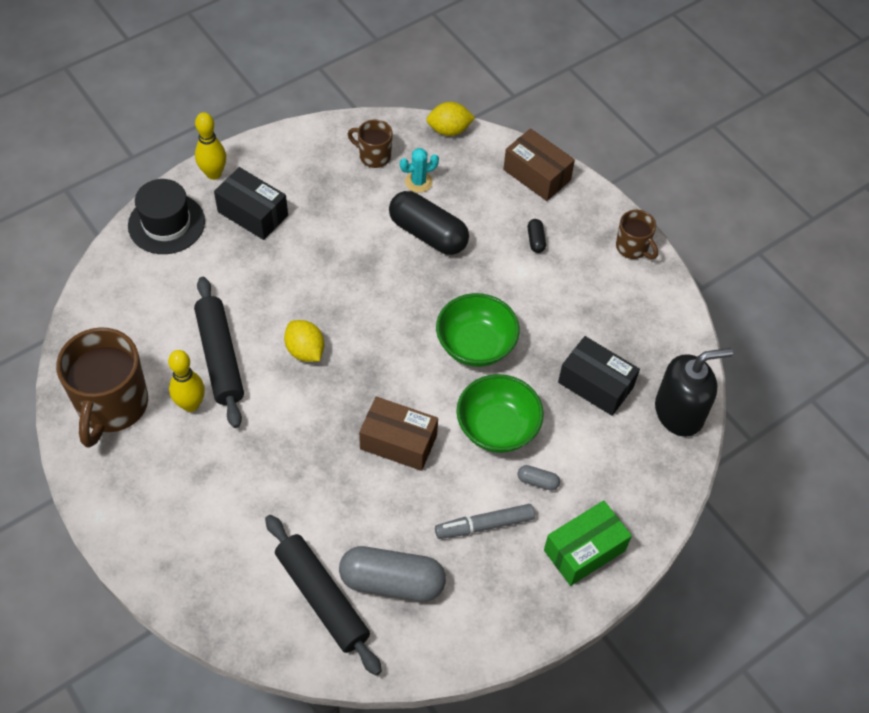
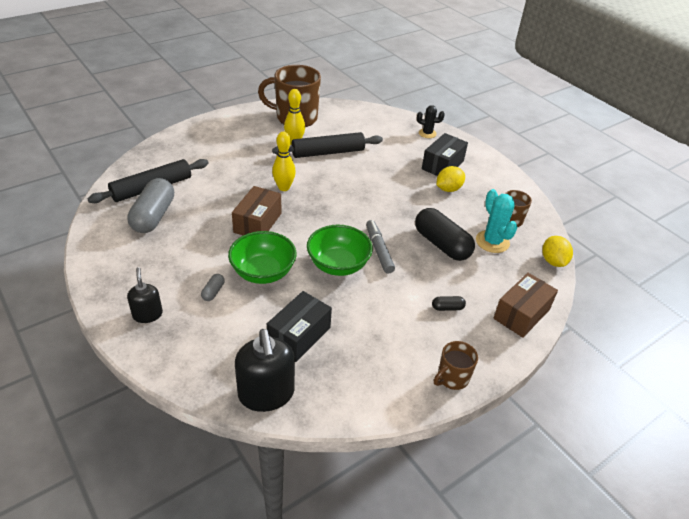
camera: 90 degrees right, 15 degrees down
(166, 223) = (427, 133): black hat -> black cactus
(213, 174) = (472, 150): yellow bowling pin -> yellow bowling pin (284, 187)
(305, 351) = (333, 184): yellow lemon -> yellow lemon (448, 189)
(418, 182) = (492, 242): turquoise cactus -> turquoise cactus, size x1.53
(428, 234) = (441, 244): black capsule -> black capsule turned 75 degrees counterclockwise
(485, 525) = (183, 261): grey marker -> grey marker (379, 250)
(584, 550) = (147, 314): green box -> black soap dispenser

